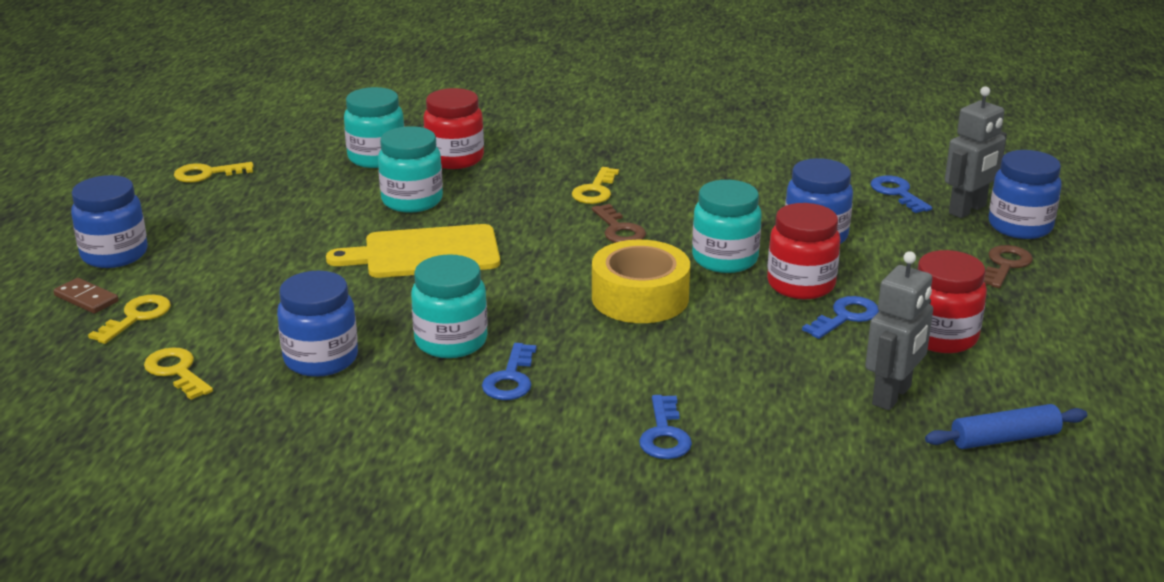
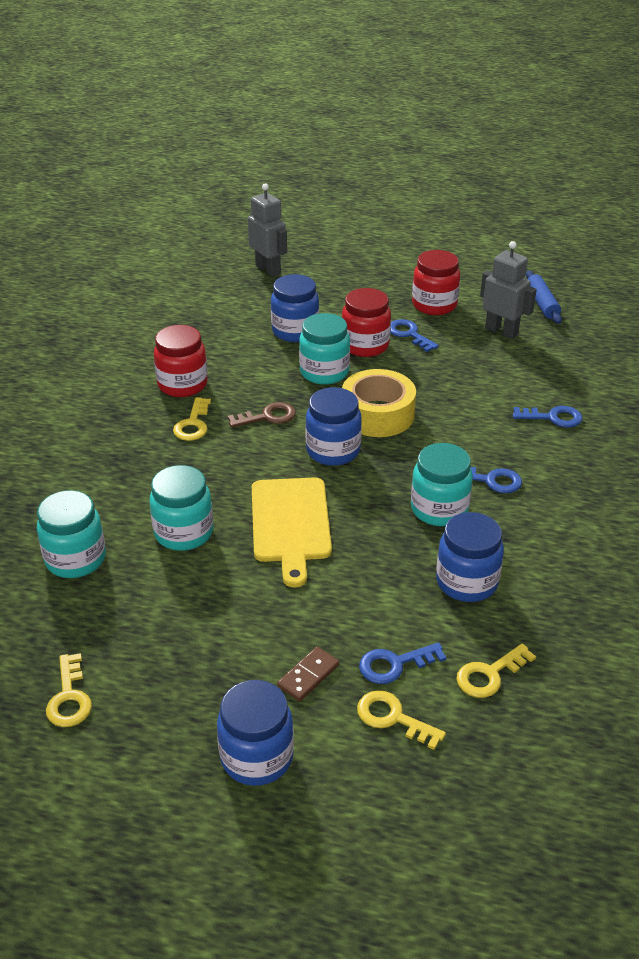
camera: 85 degrees left, 10 degrees up
(86, 298) = (352, 767): brown domino -> brown domino (308, 676)
(455, 159) = (98, 505): red jar -> red jar (182, 384)
(595, 190) = (193, 424): yellow key -> yellow key turned 75 degrees clockwise
(897, 193) = (236, 291): blue key -> blue key (394, 664)
(1005, 265) = (347, 270): brown key -> none
(1020, 226) = (296, 256): blue jar -> blue jar (333, 451)

